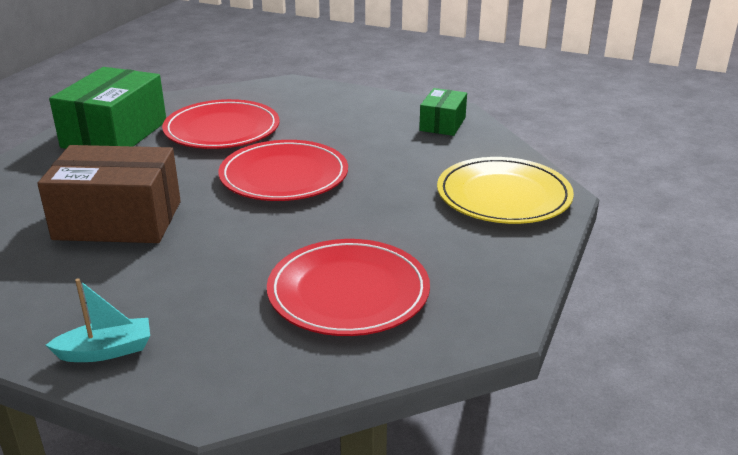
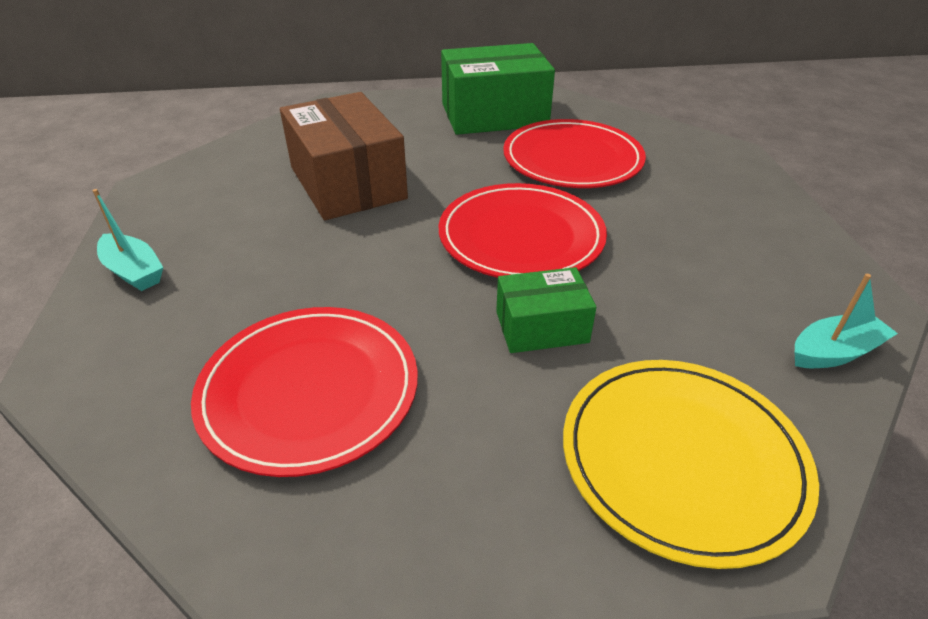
camera: 60 degrees right, 10 degrees up
(442, 124) = (813, 307): green box -> green box (541, 327)
(475, 133) = (834, 352): none -> turquoise boat

